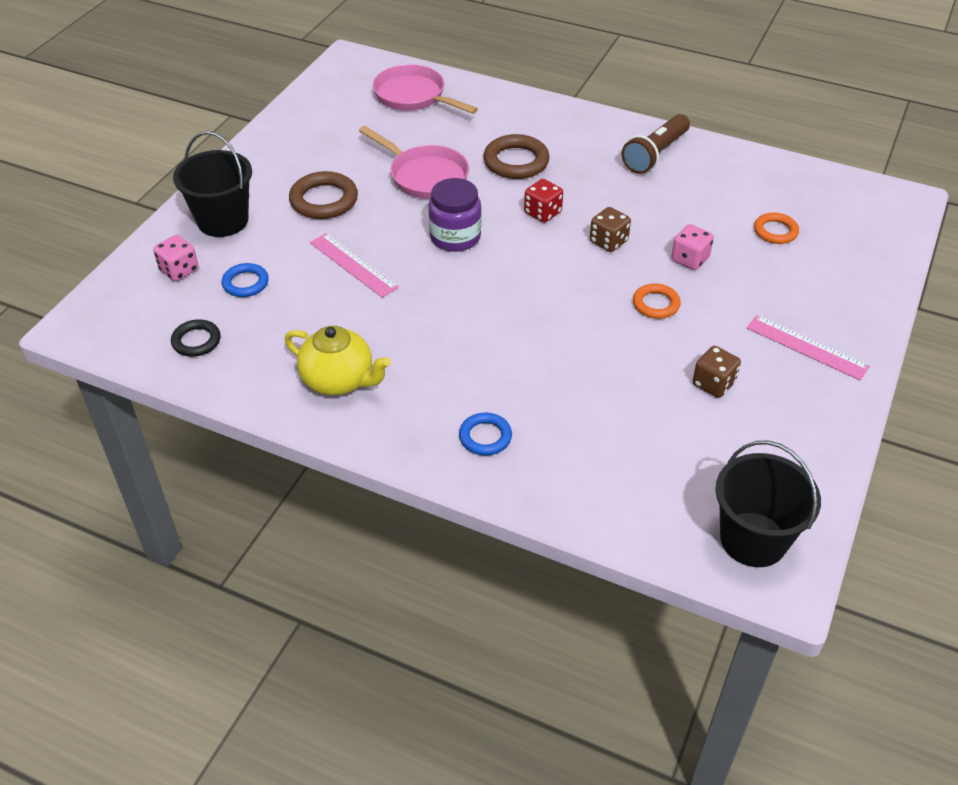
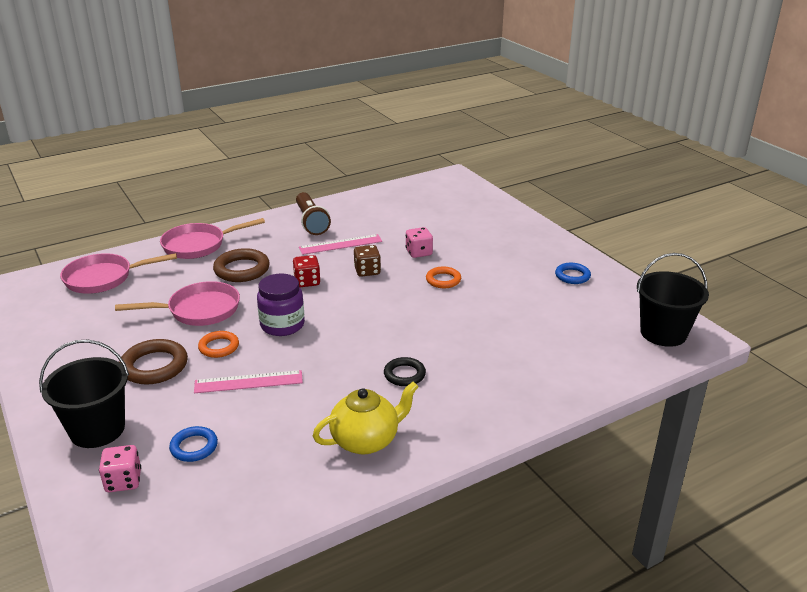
camera: 55 degrees left, 15 degrees down
(196, 341) = (228, 505): black ring -> black ring (404, 374)
(485, 437) = (492, 395): blue ring -> blue ring (572, 276)
(525, 113) = (198, 245): none -> pink pan
(713, 384) = (531, 291): brown dice -> none
(775, 231) = (430, 218): orange ring -> orange ring (219, 347)
(806, 347) = (532, 251): pink ruler -> pink ruler (340, 244)

